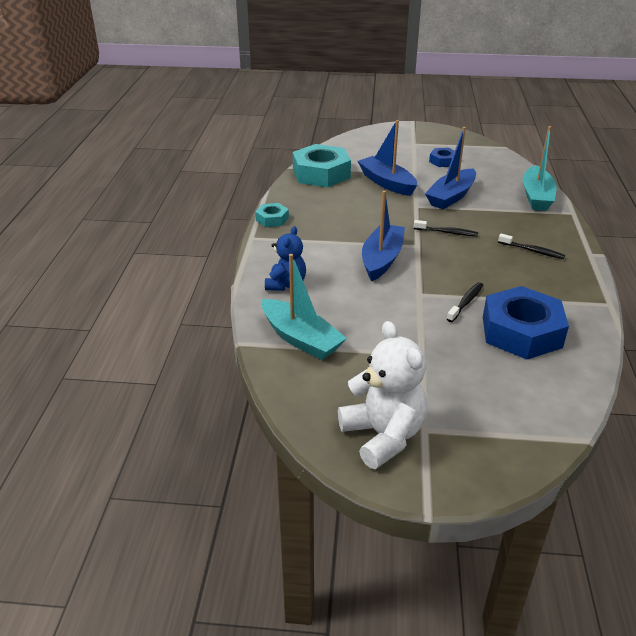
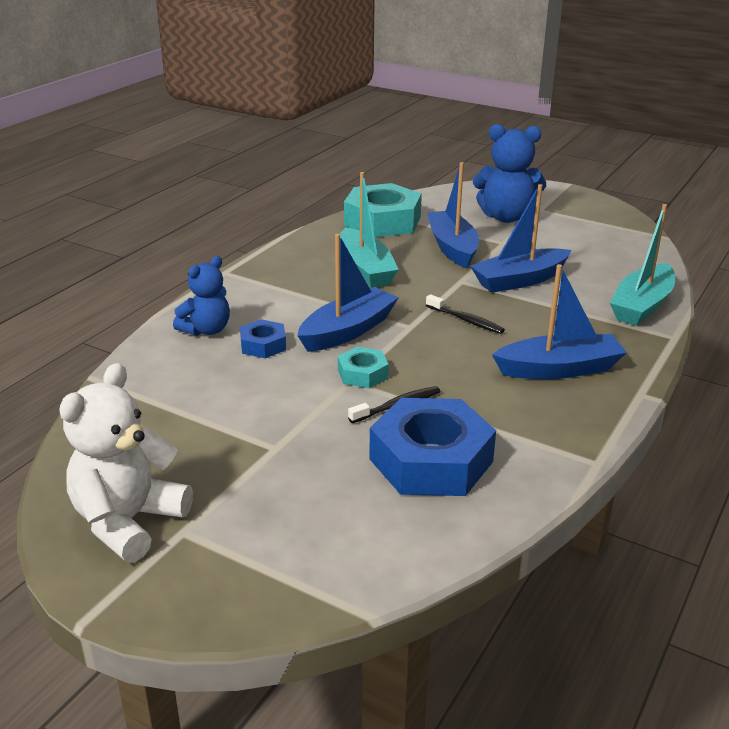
camera: 25 degrees right, 5 degrees down
(272, 219) = (269, 258): turquoise nut -> turquoise nut (362, 374)
(301, 338) = (157, 391): turquoise boat -> turquoise boat (365, 269)
(383, 436) = (128, 522): white teddy bear -> white teddy bear turned 150 degrees counterclockwise
(398, 153) = (506, 217): none -> blue teddy bear
(443, 161) = (556, 237): blue nut -> blue nut (263, 345)
(532, 251) = (559, 369): black toothbrush -> blue boat

